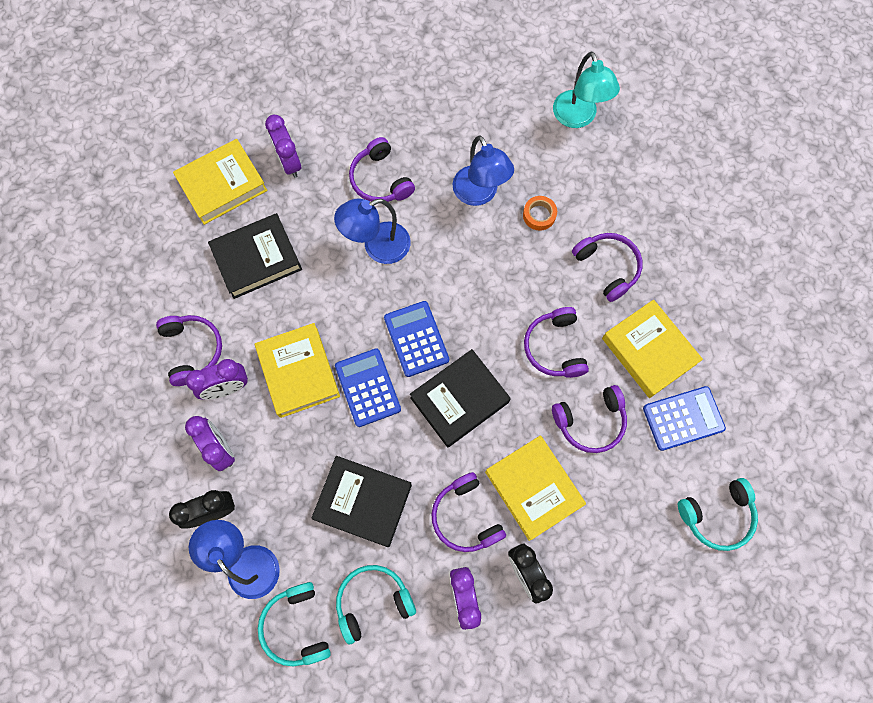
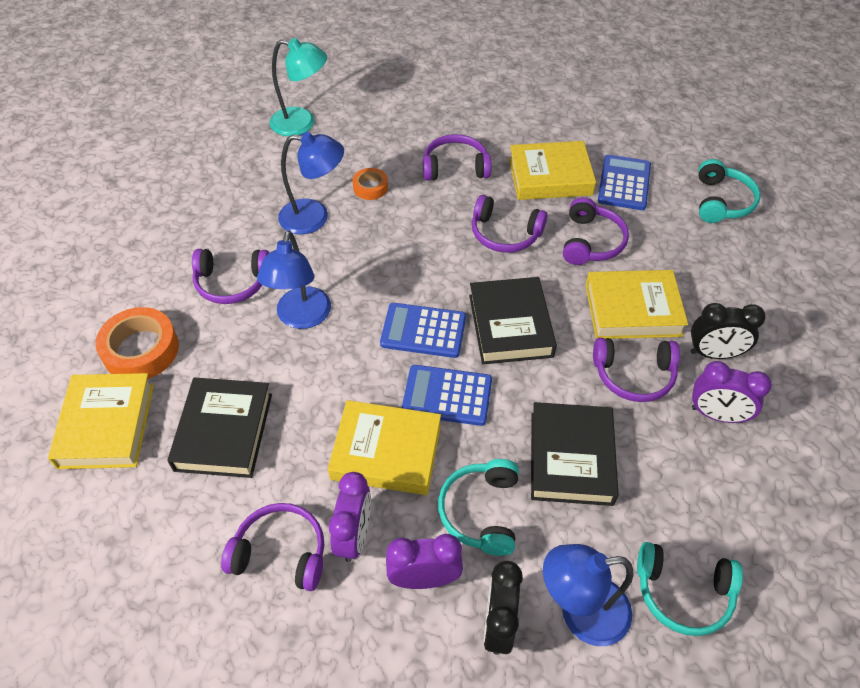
camera: 60 degrees left, 20 degrees down
(289, 162) = (141, 350): purple clock -> orange tape
(363, 502) = (571, 458): black book -> black book turned 45 degrees counterclockwise
(373, 601) = (686, 500): turquoise headphones -> turquoise headphones (481, 511)

